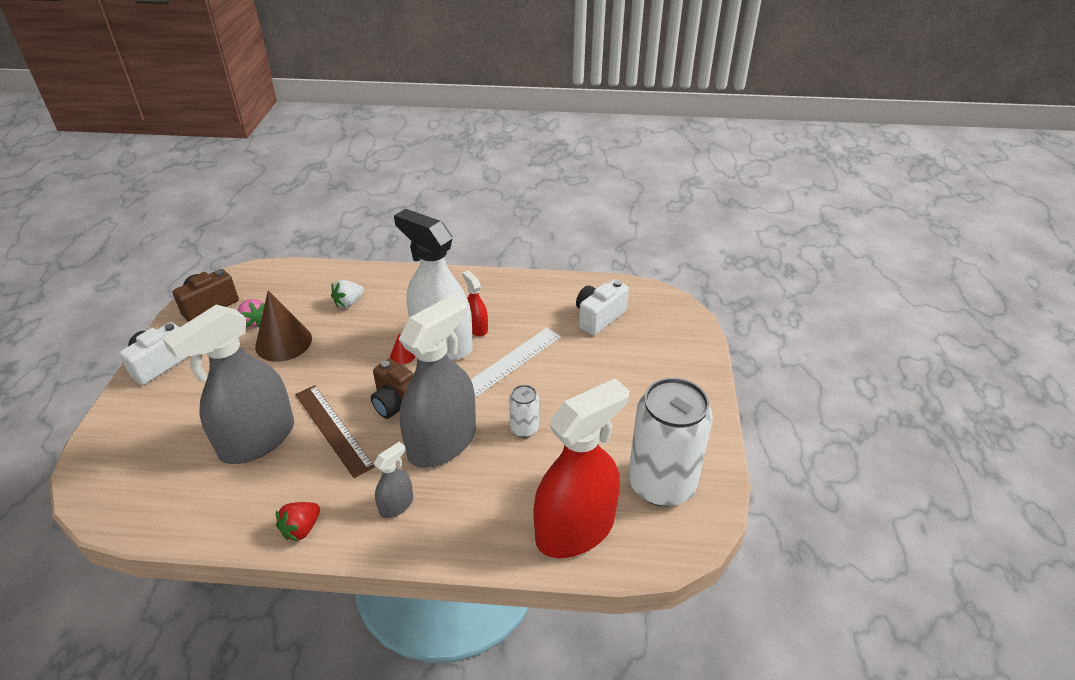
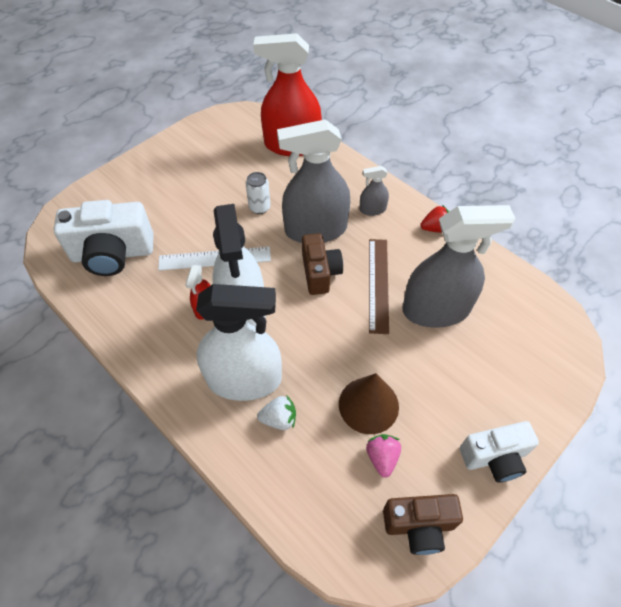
camera: 140 degrees left, 15 degrees up
(396, 307) = (244, 379): none -> white spray bottle
(402, 355) = (283, 318): red cone -> none
(599, 317) = (113, 254): white camera -> white camera, size x1.57
(661, 484) = (226, 138): white can -> none

